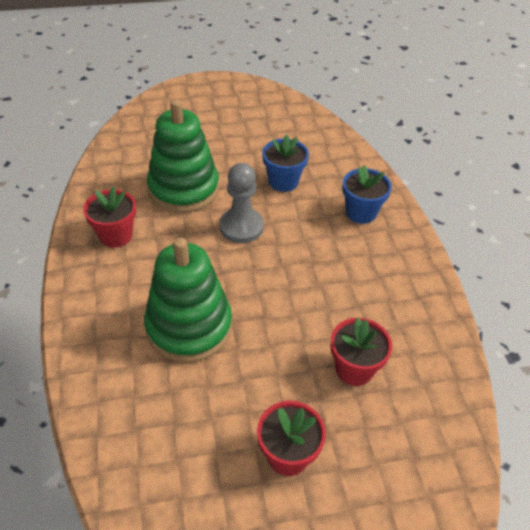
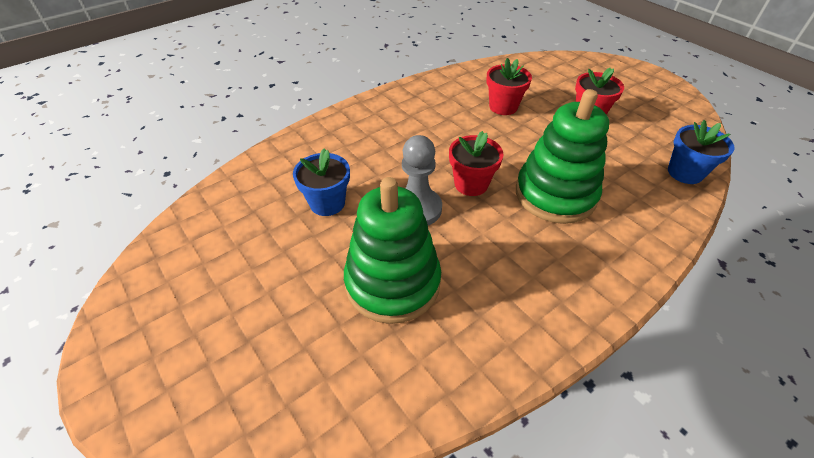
camera: 115 degrees left, 0 degrees up
(116, 235) = (511, 307): red flower pot -> red flower pot (471, 184)
(361, 212) = (342, 141): blue flower pot -> blue flower pot (685, 173)

